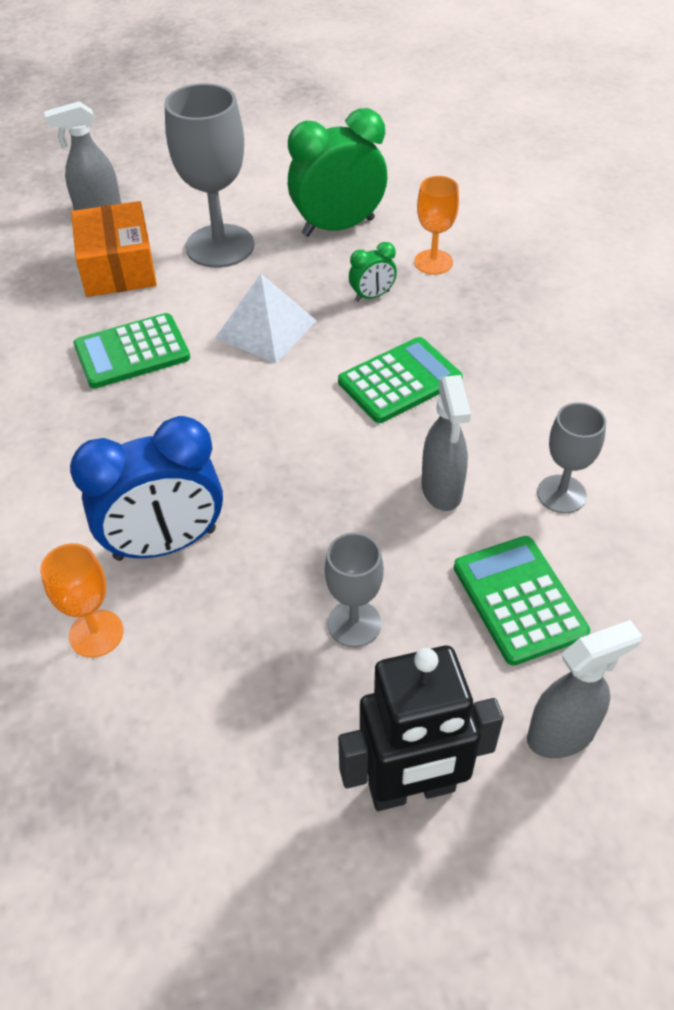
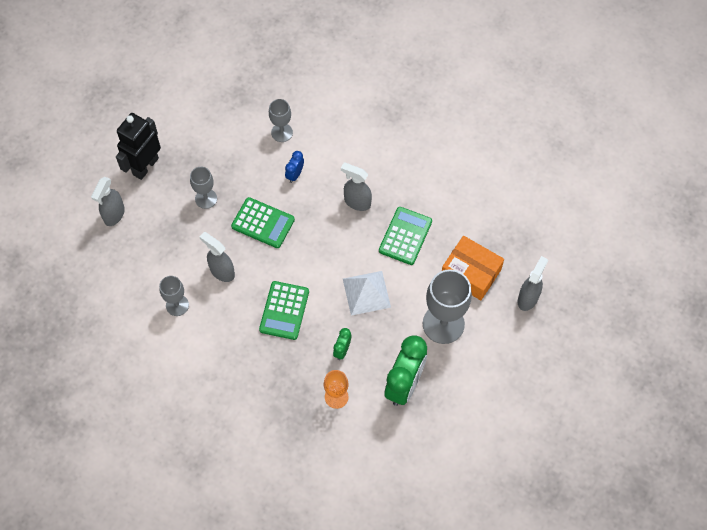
camera: 135 degrees right, 15 degrees up
(96, 633) = (282, 132): orange goblet -> grey goblet
(132, 435) = (357, 202): none -> grey spray bottle
(165, 544) = (295, 174): blue clock -> blue clock, size x0.46
(519, 600) = (160, 249): green calculator -> green calculator (263, 223)

